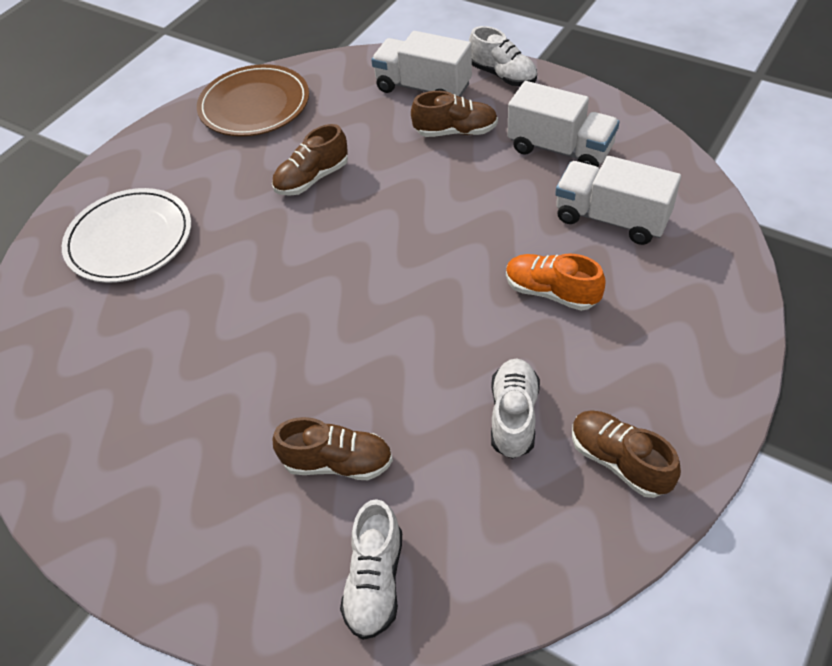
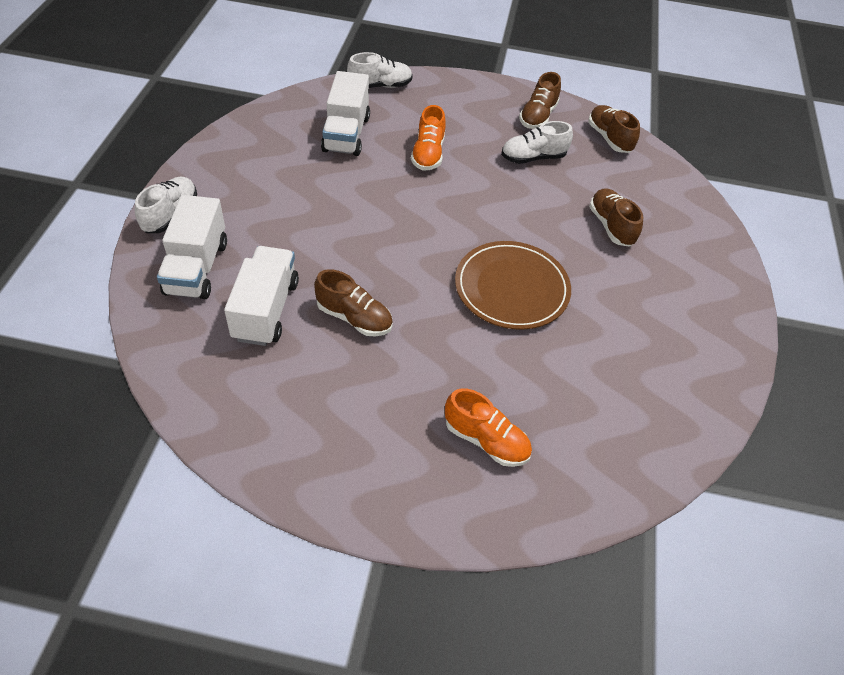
camera: 120 degrees left, 0 degrees up
(130, 239) = (486, 440): white plate -> orange shoe
(254, 105) = (247, 408): brown plate -> brown plate (511, 288)
(375, 581) = (666, 193): white shoe -> white shoe (380, 86)
(456, 131) = (263, 232): brown shoe -> brown shoe (609, 138)
(560, 149) = (273, 166): white truck -> white truck (266, 310)

